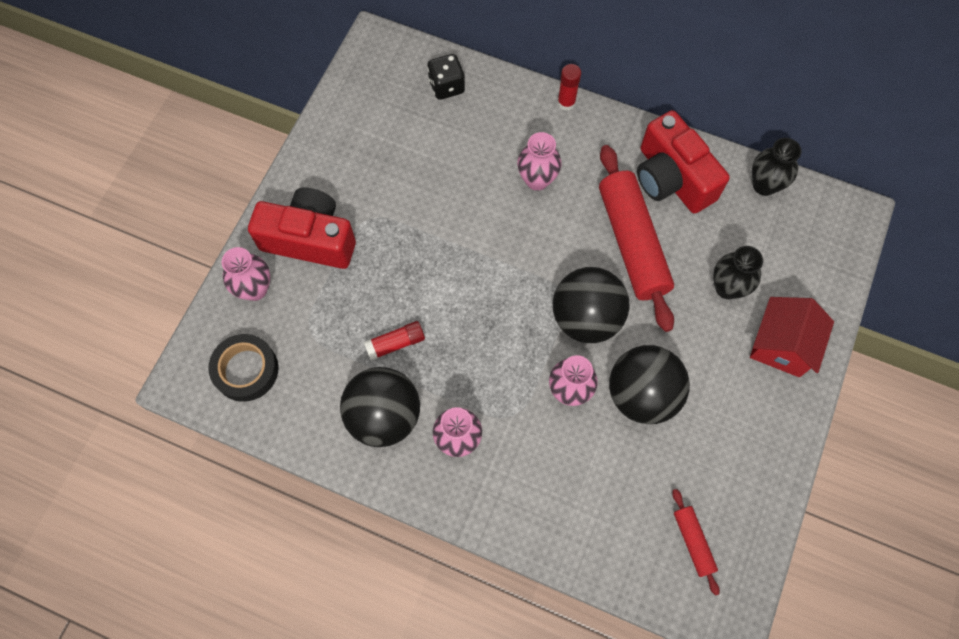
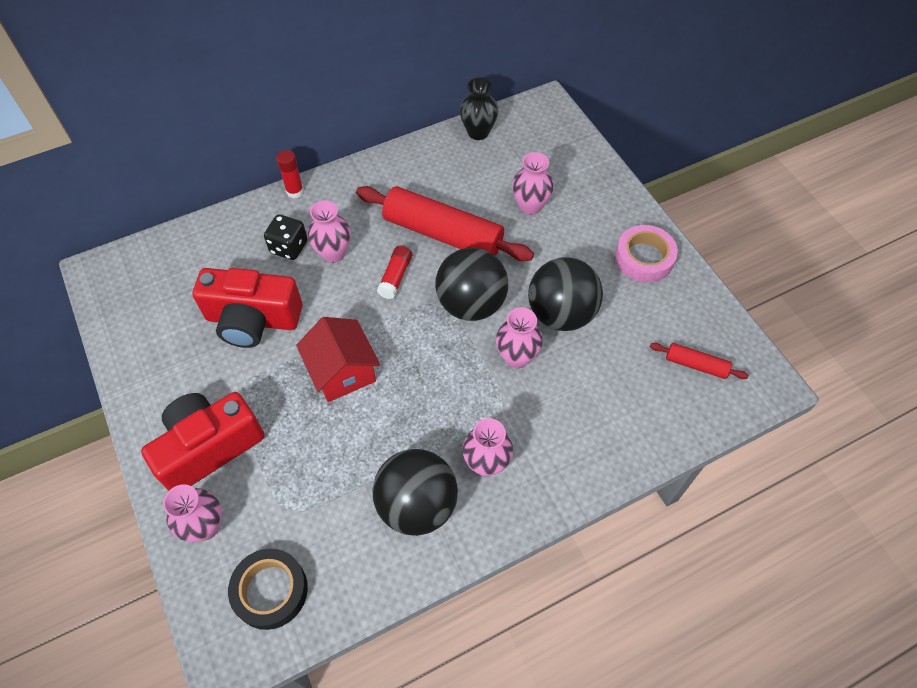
camera: 50 degrees left, 10 degrees down
(395, 343) = (364, 449): red glue stick -> red glue stick (395, 277)
(446, 86) = (193, 253): black dice -> black dice (289, 247)
(671, 178) = (419, 176): red camera -> red camera (252, 320)
(727, 287) = (530, 206): black vase -> pink vase
(764, 422) = (644, 258): none -> pink tape
(781, 345) = (599, 208): red house -> red house (342, 372)

